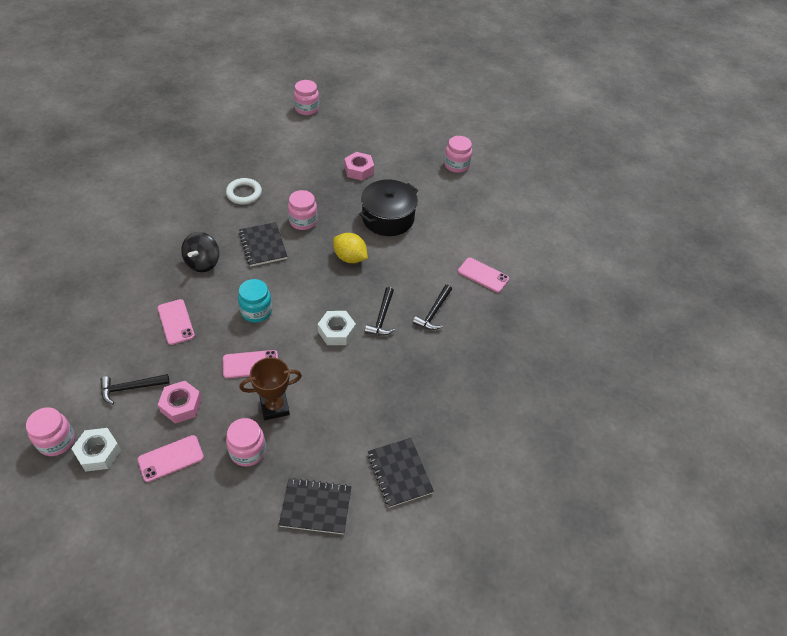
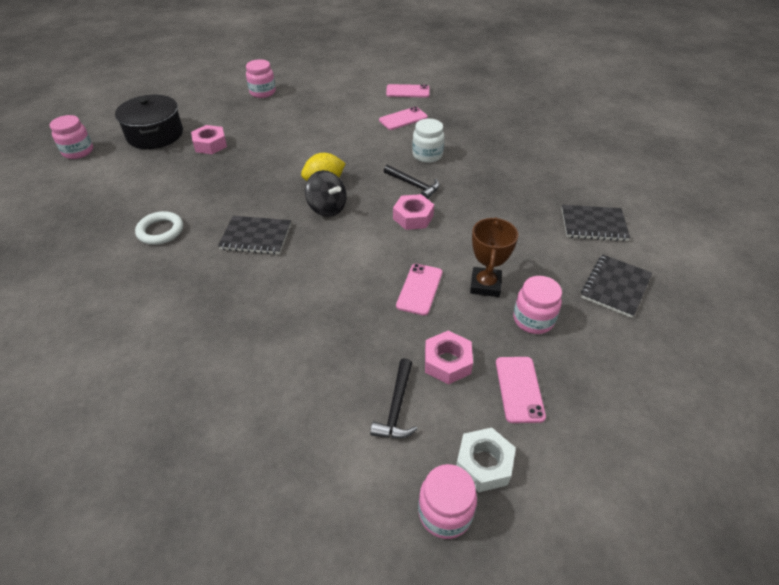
camera: 60 degrees left, 5 degrees down
(176, 322) = (317, 338): pink phone -> pink phone (407, 91)
(203, 263) = (241, 292): black spinning top -> black spinning top (327, 208)
(256, 311) = (348, 266): turquoise jar -> none
(303, 221) = (246, 199): pink jar -> none
(336, 331) = (413, 217): white nut -> pink nut
(388, 218) = (292, 146): black pot -> black pot (155, 135)
(434, 312) = (427, 155): black hammer -> white jar

